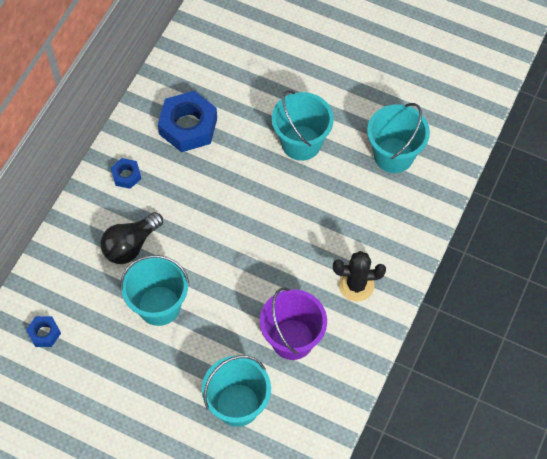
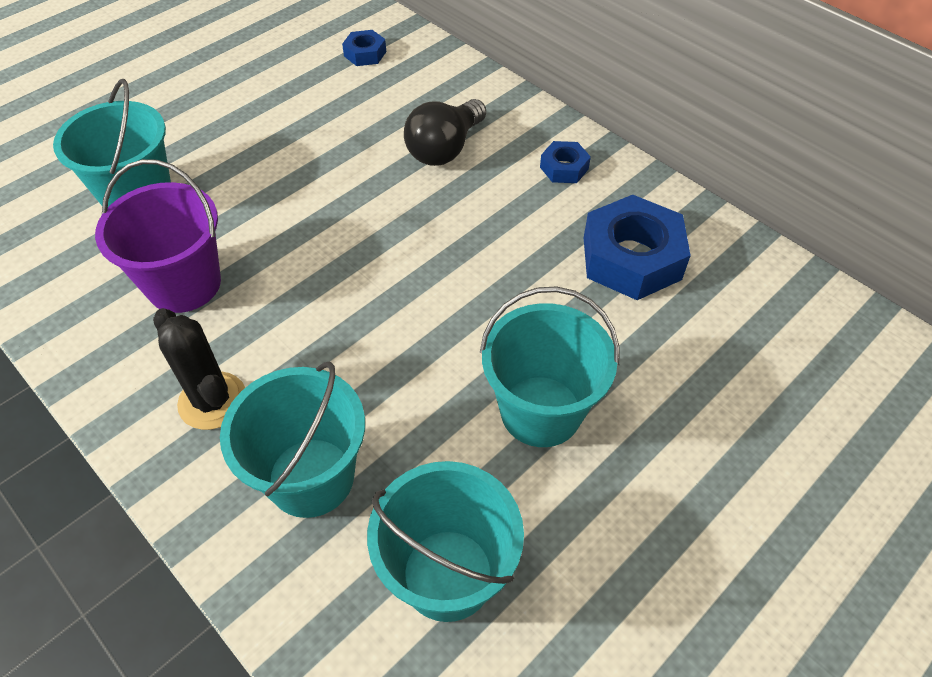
camera: 110 degrees right, 10 degrees down
(131, 245) = (445, 149): black light bulb -> black light bulb turned 120 degrees counterclockwise
(159, 305) = (336, 156): turquoise bucket -> turquoise bucket (311, 477)
(356, 285) = (212, 401): black cactus -> black cactus turned 60 degrees counterclockwise

